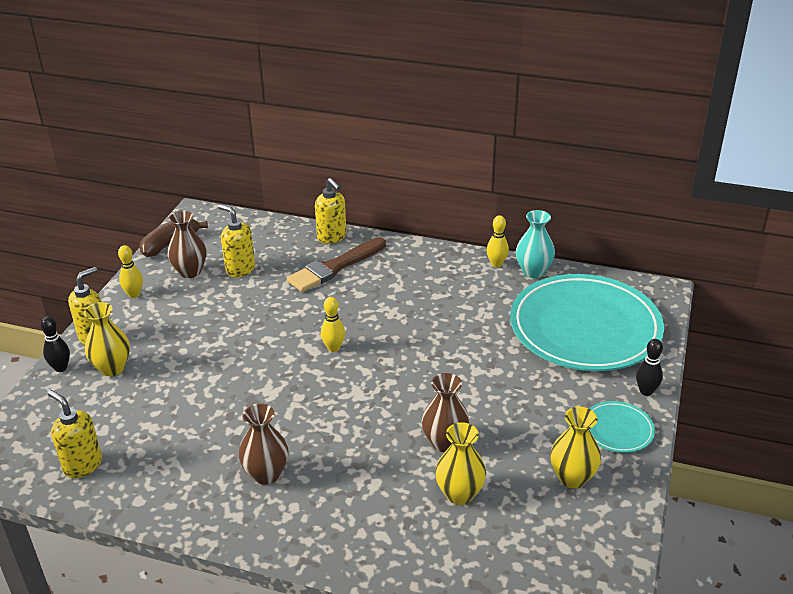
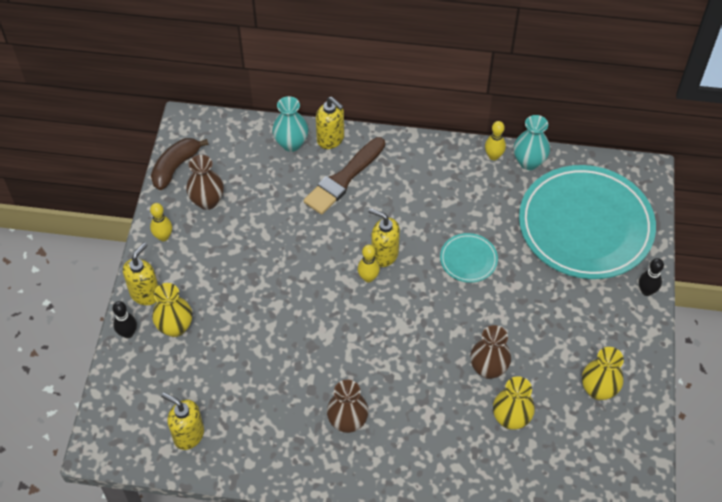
camera: 10 degrees left, 20 degrees up
(240, 269) = (254, 192): yellow soap dispenser -> yellow soap dispenser (384, 254)
(291, 237) = (291, 143): none -> turquoise vase
(617, 430) = (628, 335): turquoise plate -> turquoise plate (468, 259)

